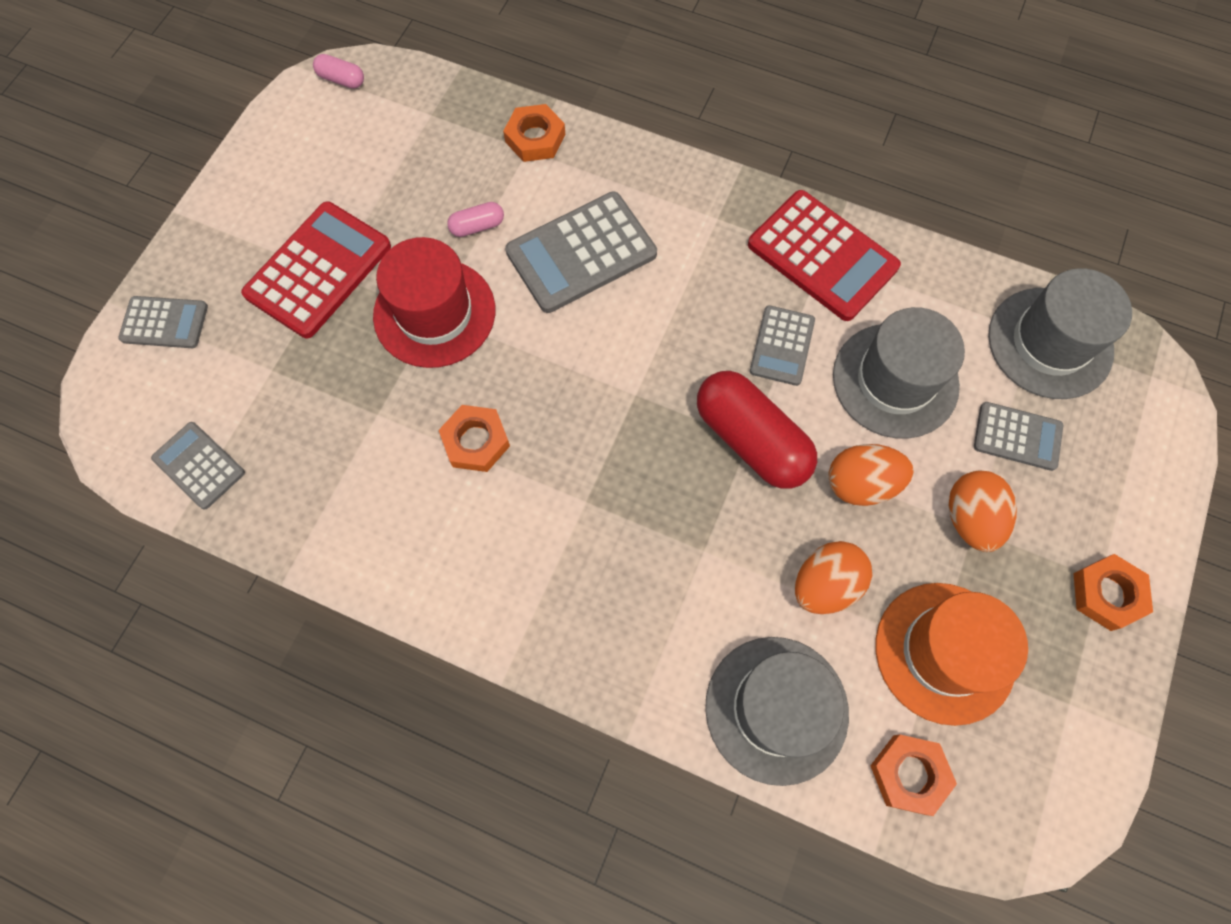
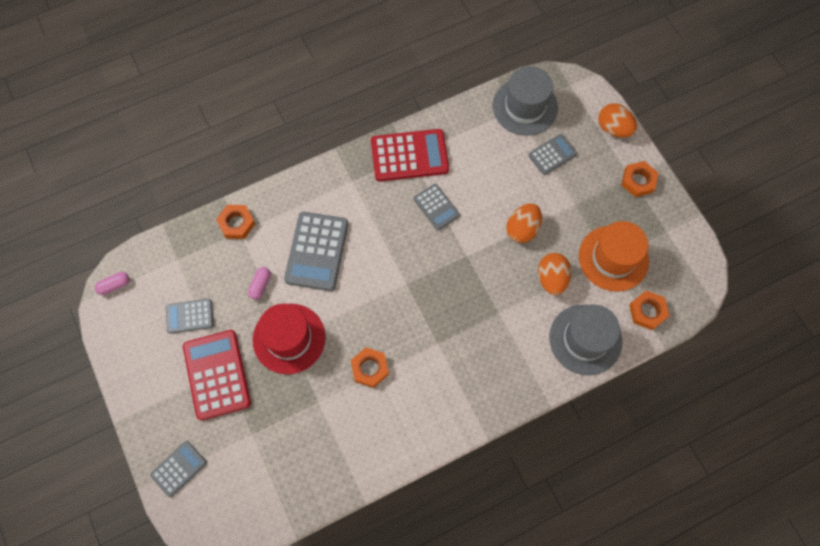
camera: 50 degrees left, 0 degrees up
(199, 465) = (273, 502): grey calculator -> grey calculator (189, 316)
(751, 439) = (467, 255): red capsule -> none
(895, 380) = (490, 177): grey hat -> none
(970, 518) = (570, 202): orange egg -> orange egg (613, 128)

